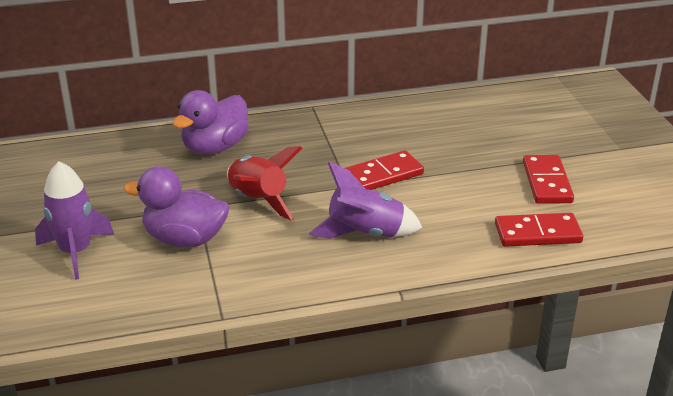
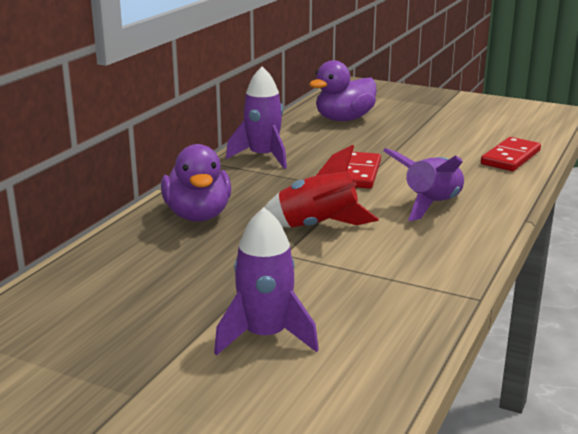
camera: 50 degrees left, 10 degrees down
(185, 239) = (328, 275): purple duck -> purple duck (344, 119)
(354, 122) = (263, 157): none -> purple rocket
(547, 182) = (452, 135): red domino -> none

